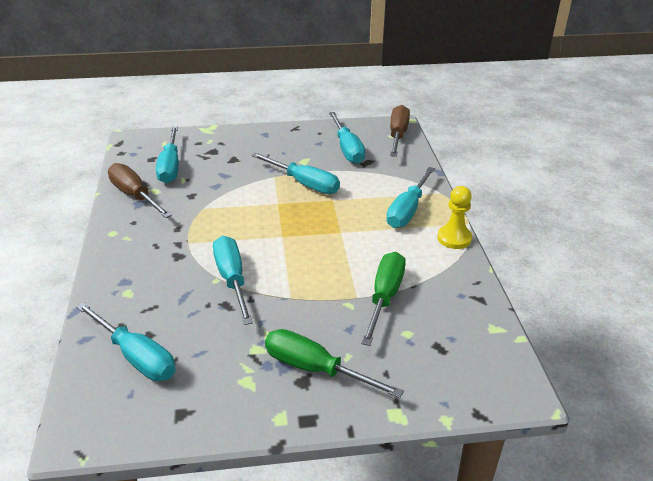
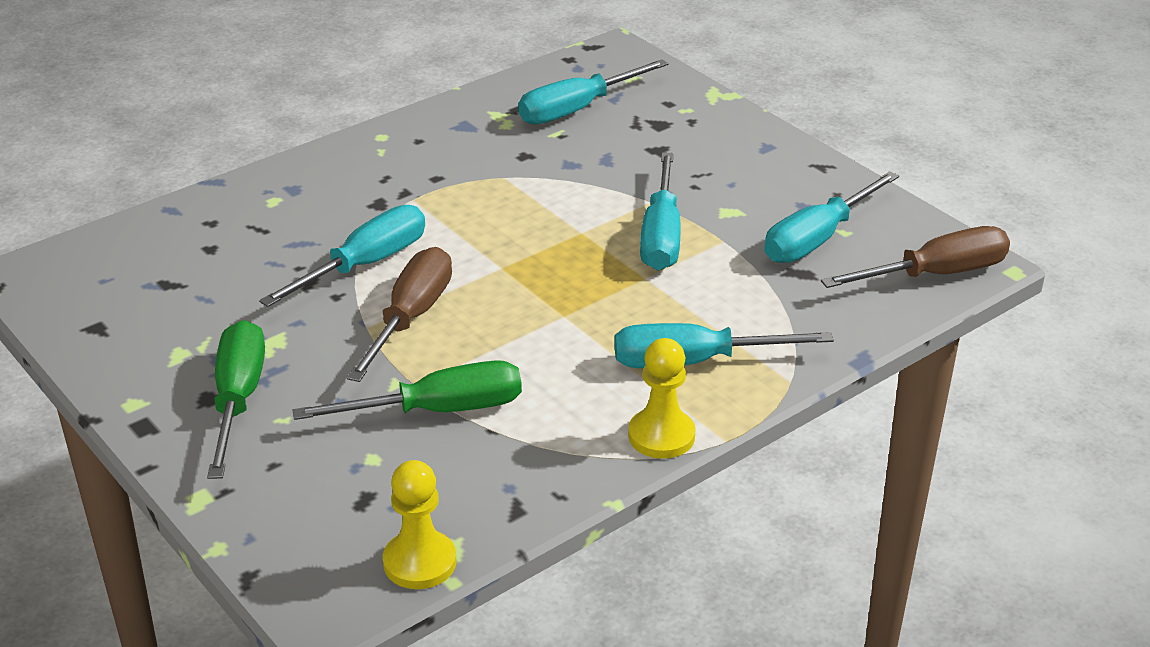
camera: 60 degrees right, 0 degrees up
(134, 195) = (478, 114): brown screwdriver -> brown screwdriver (410, 318)
(136, 356) = (166, 256): turquoise screwdriver -> none
(502, 344) = (420, 562): none -> yellow pawn

